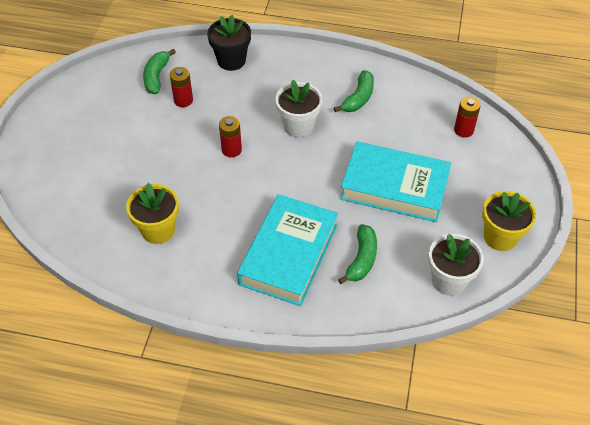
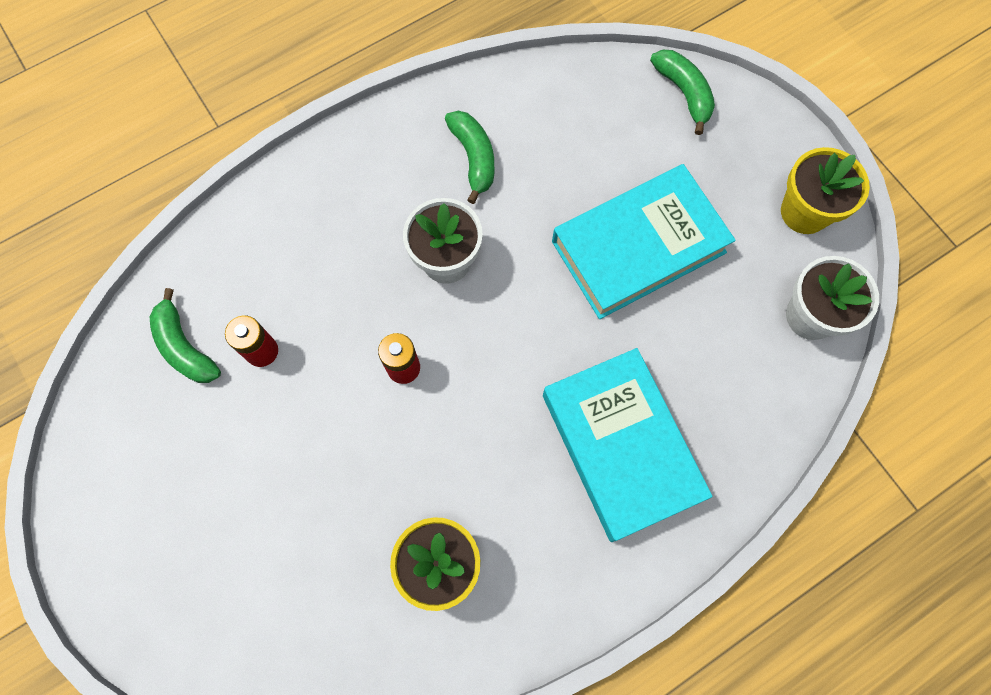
camera: 45 degrees left, 20 degrees up
(231, 60) = (258, 236): black flower pot -> none
(362, 259) = (702, 375): green banana -> green banana (684, 93)
(463, 130) = (632, 102): red battery -> none

